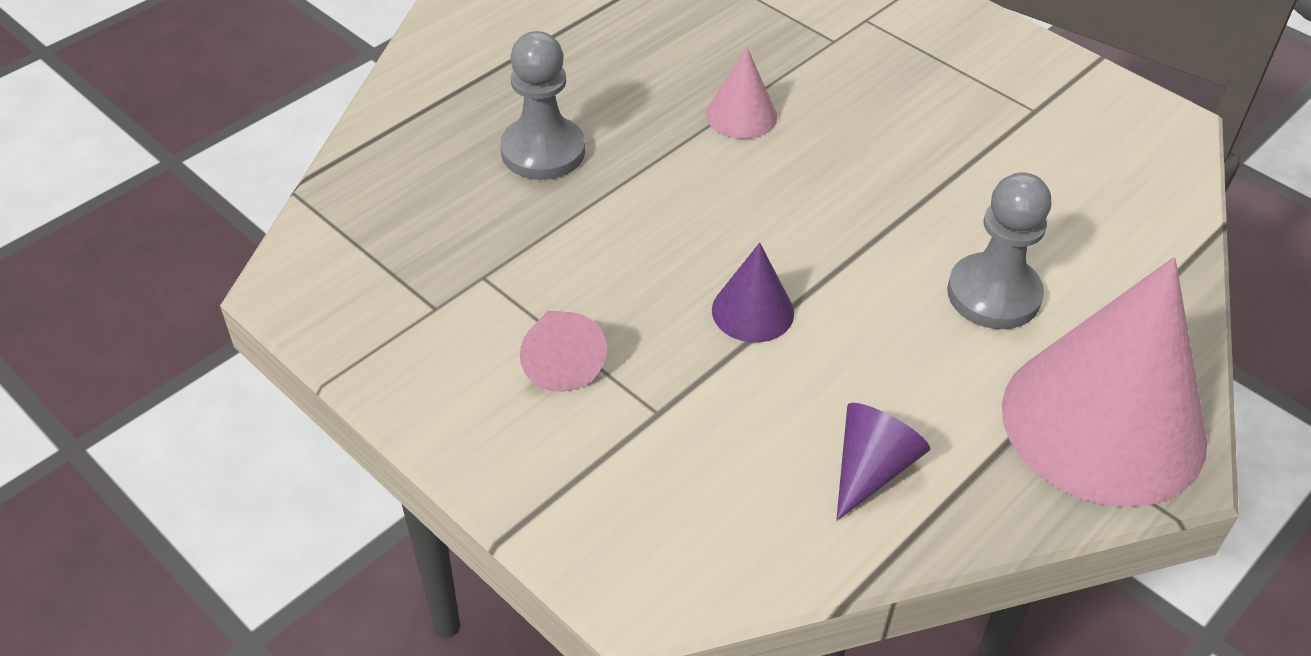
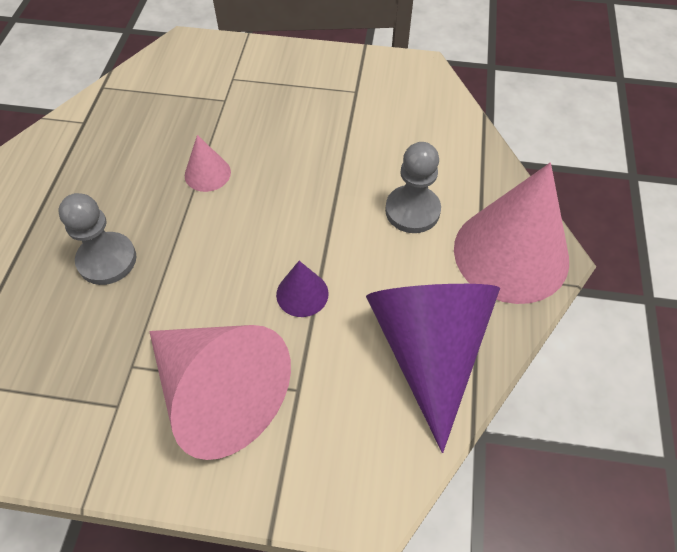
camera: 35 degrees left, 10 degrees up
(560, 361) = (219, 393): pink cone -> pink cone, size x2.28
(871, 469) = (428, 351): purple cone -> purple cone, size x2.28

